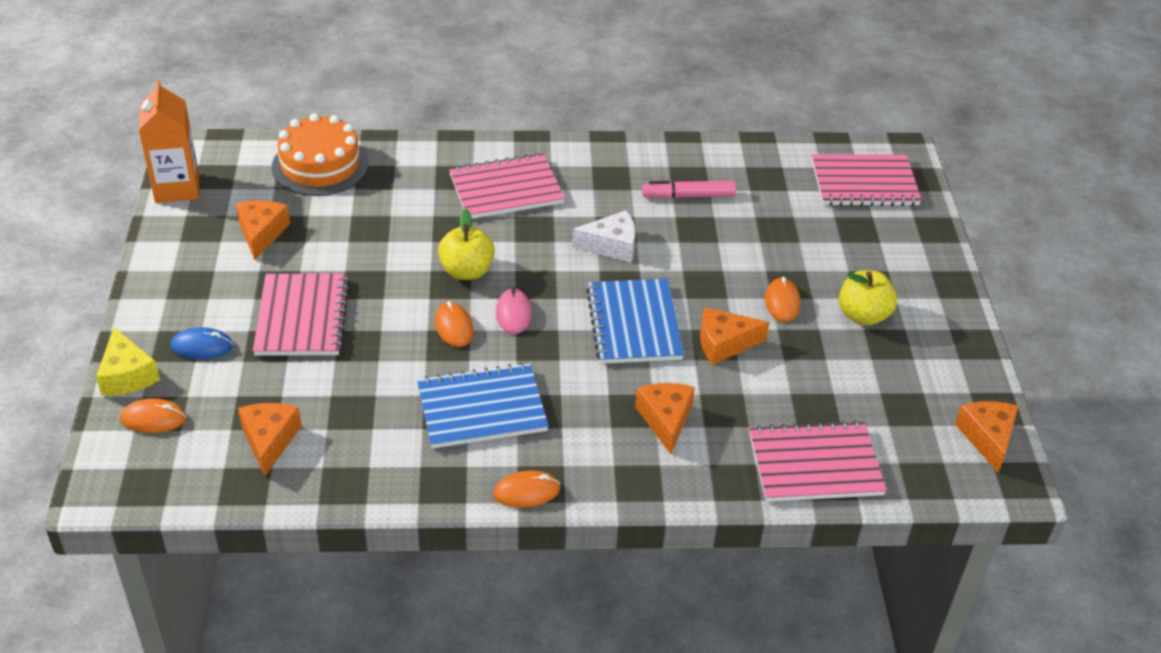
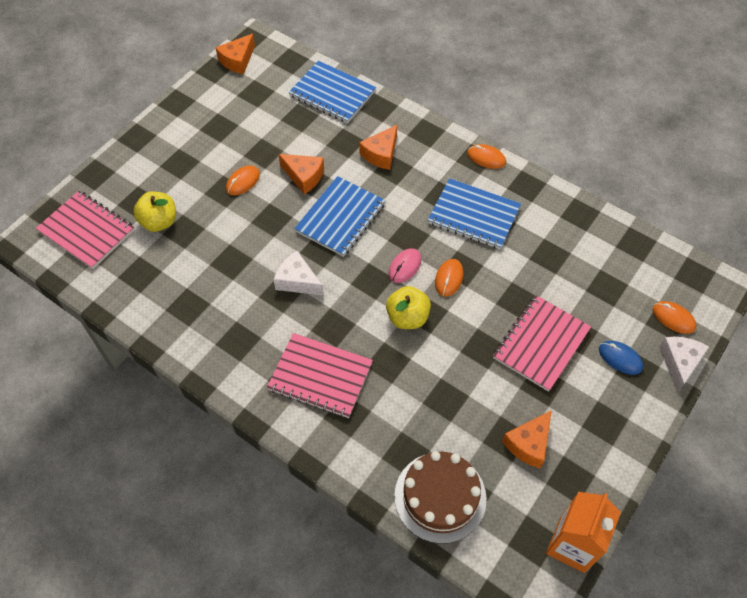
camera: 140 degrees left, 15 degrees up
(127, 375) = (679, 363): yellow cheese -> white cheese
(269, 440) = (608, 263): orange cheese -> none
(320, 165) = (440, 497): orange cake -> brown cake
(688, 196) = (206, 291): pink marker -> none
(815, 464) = (332, 93): pink notebook -> blue notebook
(863, 315) = (210, 149): yellow apple -> yellow apple (159, 222)

